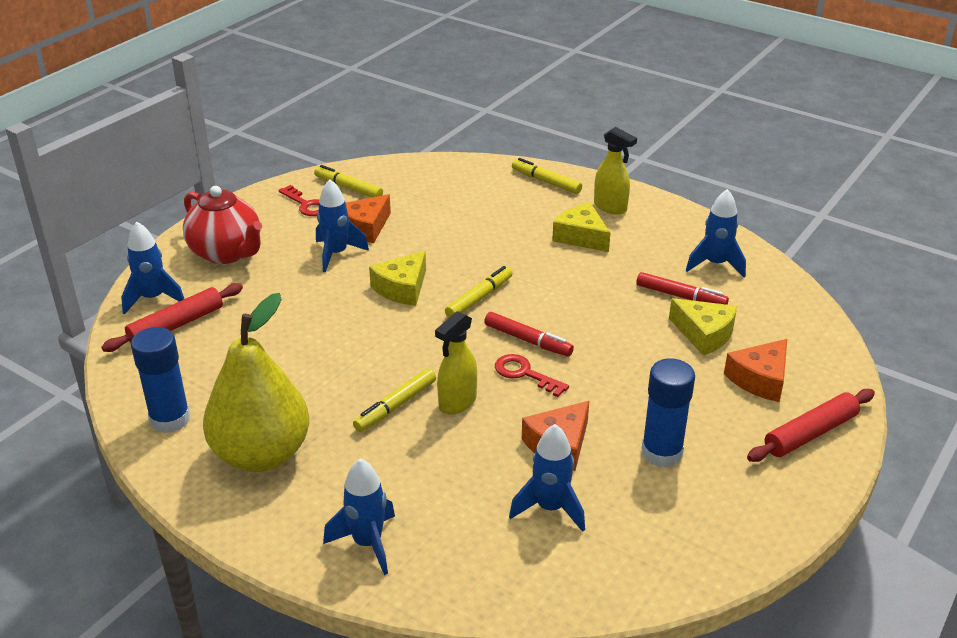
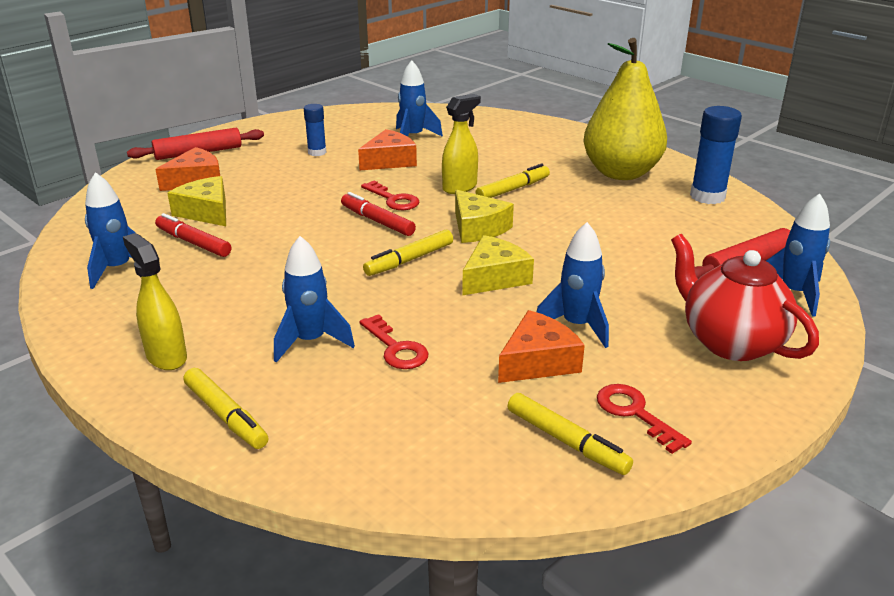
camera: 170 degrees left, 5 degrees down
(367, 543) = (538, 134): blue rocket -> blue rocket (310, 341)
(462, 226) = (396, 348): none -> red key
(581, 237) = (244, 317): yellow cheese -> yellow cheese (477, 228)
(661, 453) = (317, 152): blue glue stick -> blue glue stick, size x0.60

